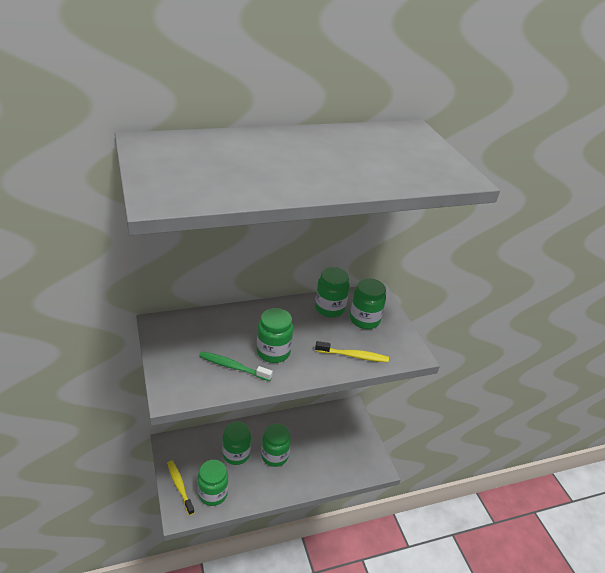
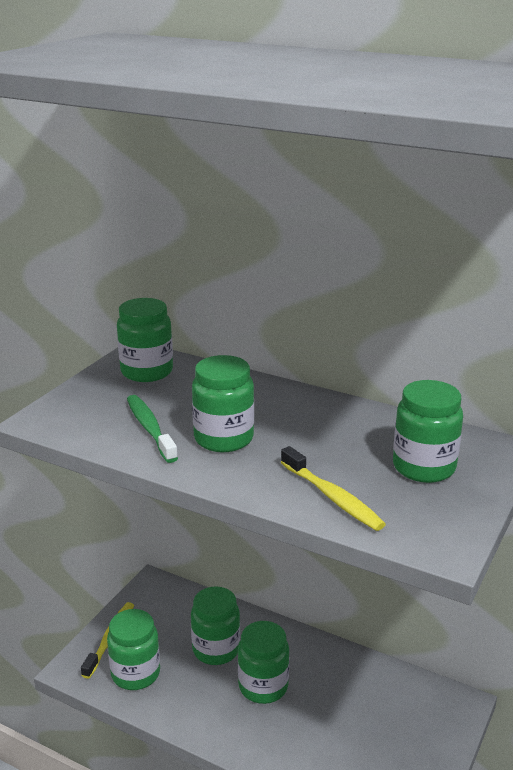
camera: 50 degrees right, 10 degrees down
(329, 308) = (386, 431): green jar -> green jar (147, 372)

